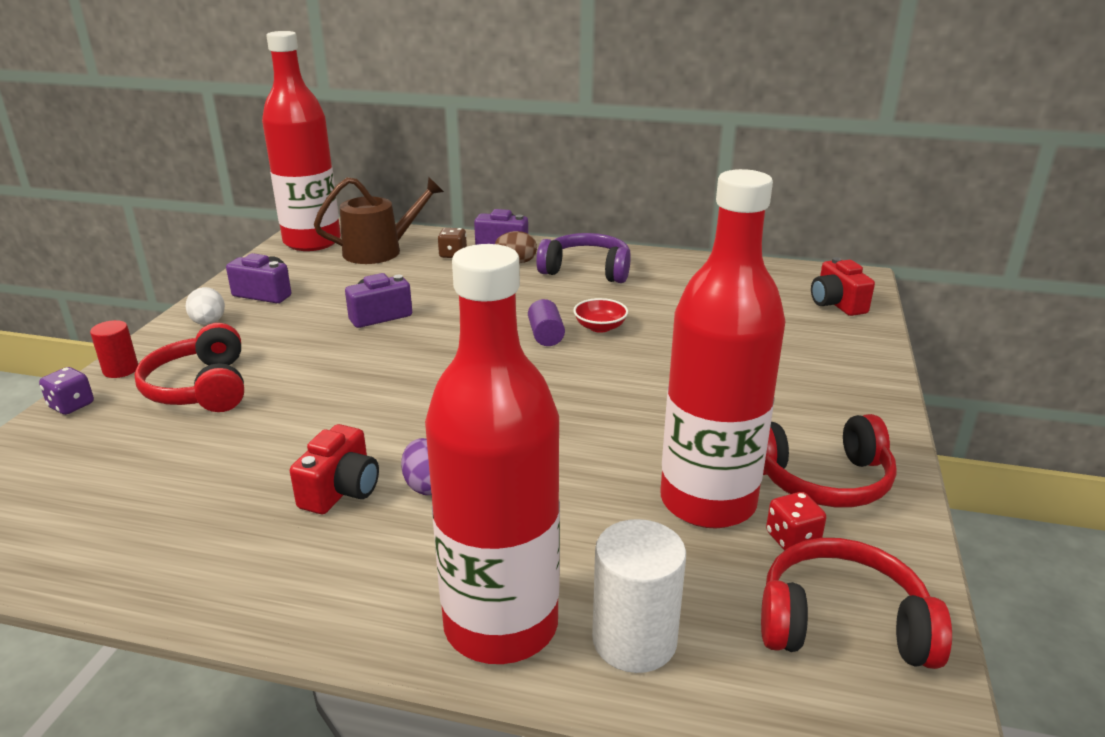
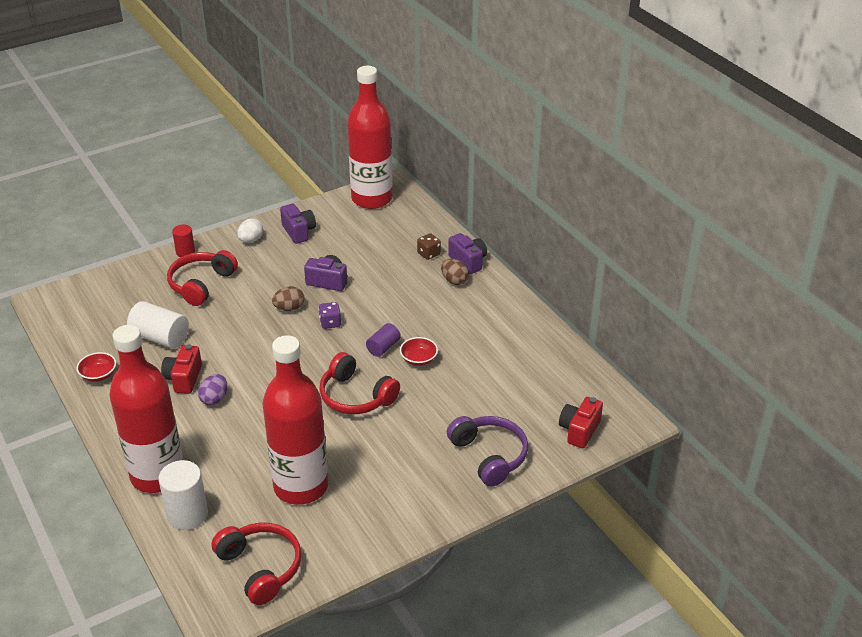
camera: 45 degrees right, 10 degrees up
(71, 405) = (148, 264): purple dice -> purple dice (330, 323)
(178, 566) = (98, 375): none -> red bowl
(224, 468) = (160, 337): none -> white cylinder
(341, 490) = (183, 379): red camera -> red camera turned 120 degrees clockwise
(371, 355) = (289, 308): none -> brown egg
(379, 251) = (395, 227): brown watering can -> none
(587, 270) = (481, 312): purple headphones -> purple headphones (489, 456)
(792, 539) = (303, 526): red dice -> none
(822, 480) = (364, 514): red headphones -> red headphones (356, 396)

